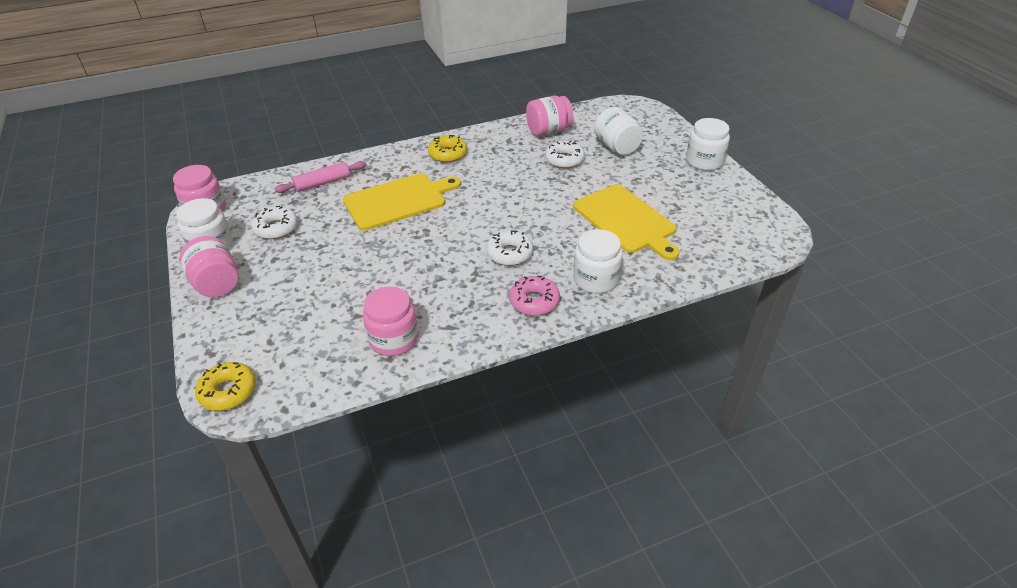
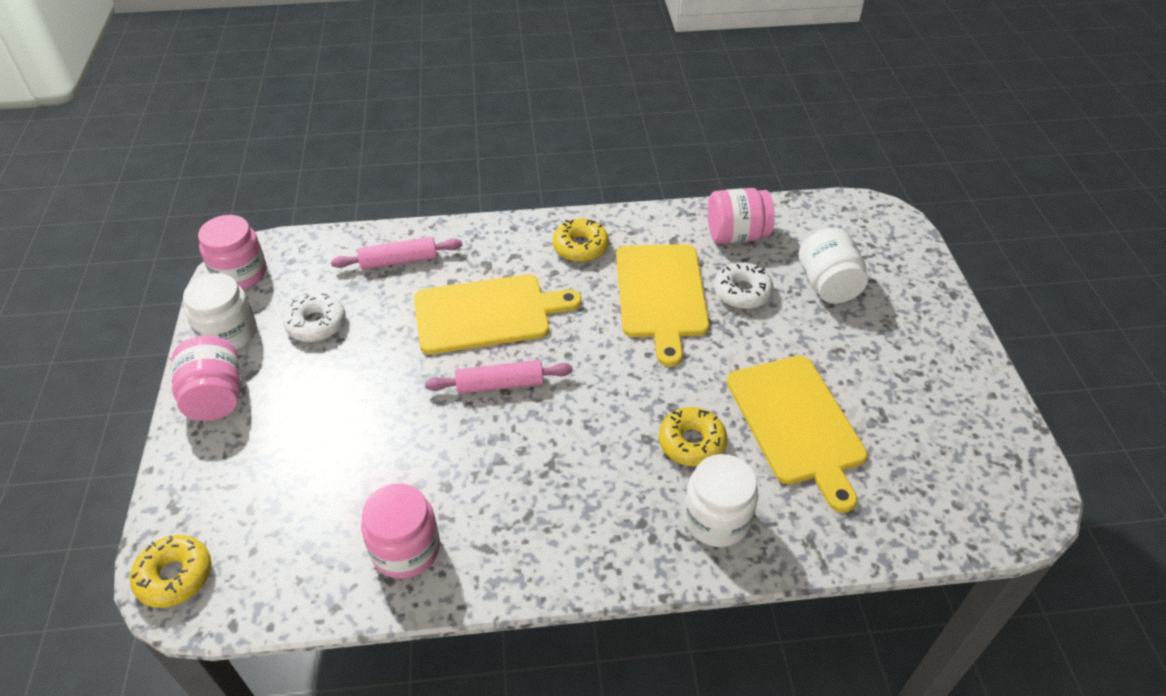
camera: 15 degrees right, 5 degrees up
(423, 237) = (500, 384): none -> pink rolling pin
(509, 254) = (609, 442): white donut -> none
(512, 170) = (661, 295): none -> yellow cutting board
(534, 301) = (616, 535): pink donut -> none
(564, 243) = (691, 443): none -> yellow donut
(704, 161) = (954, 340): white jar -> none

